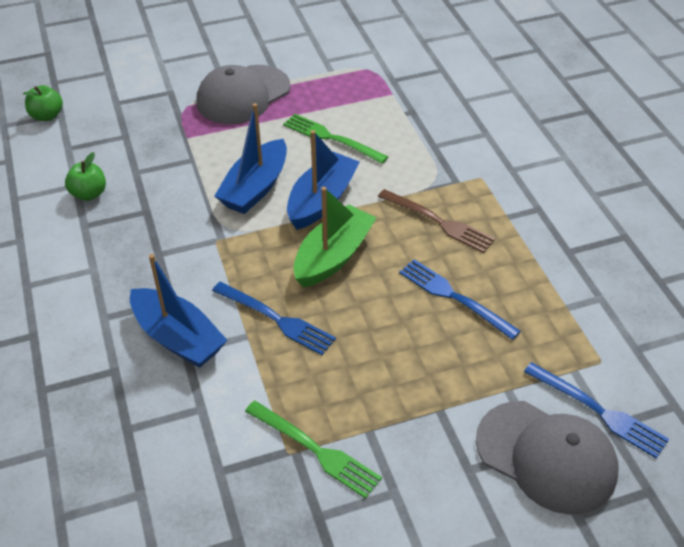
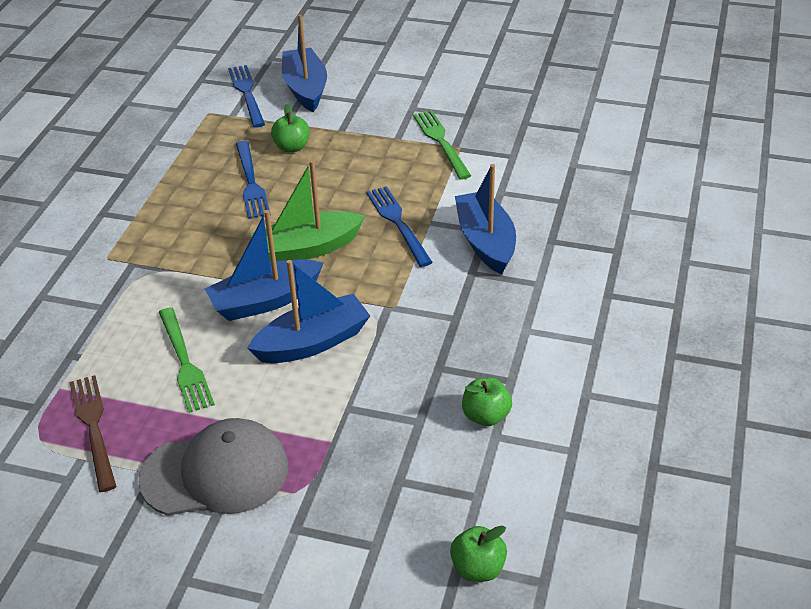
camera: 145 degrees left, 5 degrees down
(440, 222) = (191, 237): brown fork -> brown fork (93, 427)
(464, 359) = (292, 147): none -> green apple
(546, 456) = (305, 88): grey cap -> blue boat

